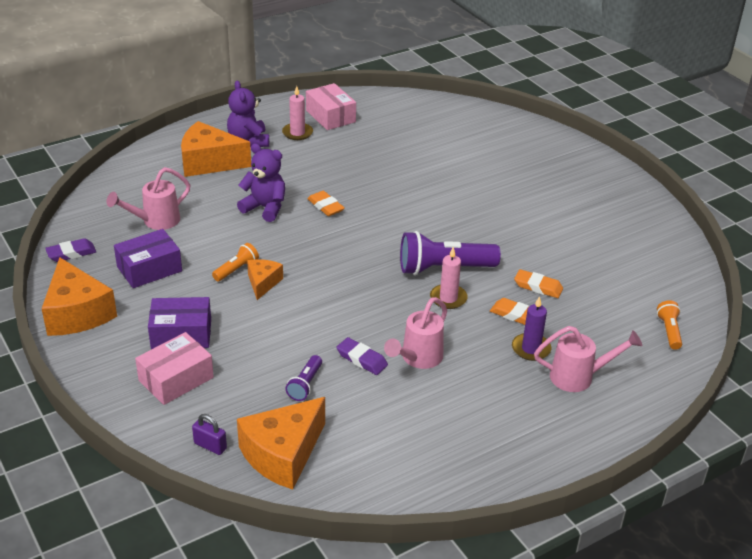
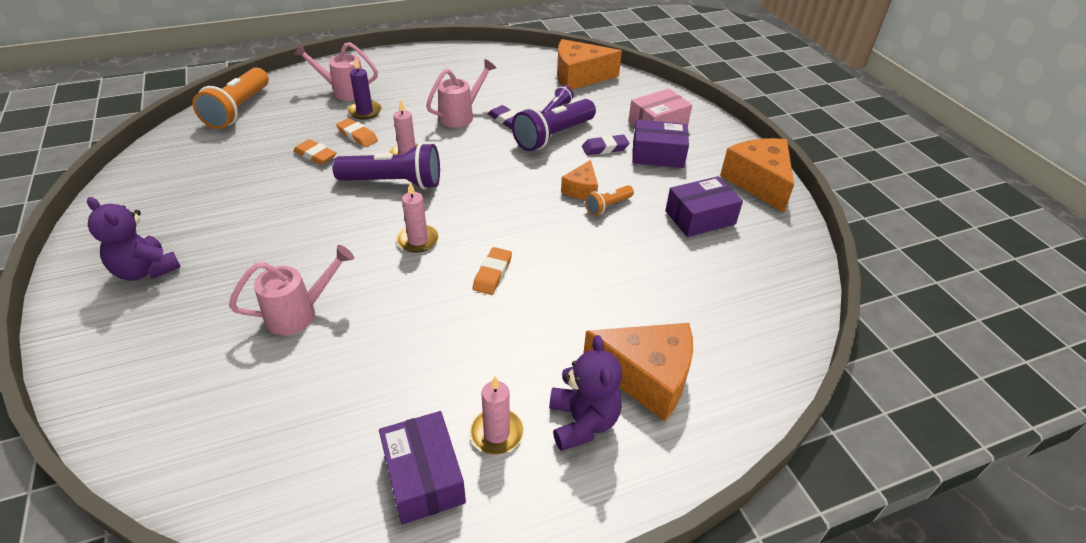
camera: 170 degrees left, 5 degrees up
(71, 253) = (792, 246): purple eraser -> purple eraser (605, 148)
(155, 221) = (707, 277): pink watering can -> pink watering can (300, 313)
(210, 446) = (628, 86): purple padlock -> none
(265, 208) = (569, 281): purple teddy bear -> purple teddy bear (146, 270)
(283, 454) = (579, 77): orange cheese -> orange cheese turned 150 degrees counterclockwise
(302, 343) = (553, 136): none -> purple flashlight
(325, 206) = (492, 274): orange eraser -> orange eraser turned 45 degrees clockwise
(330, 116) = (424, 477): pink box -> purple box
(394, 223) = (418, 240): none -> pink candle
(669, 331) = (238, 110): orange flashlight -> orange flashlight, size x1.98

